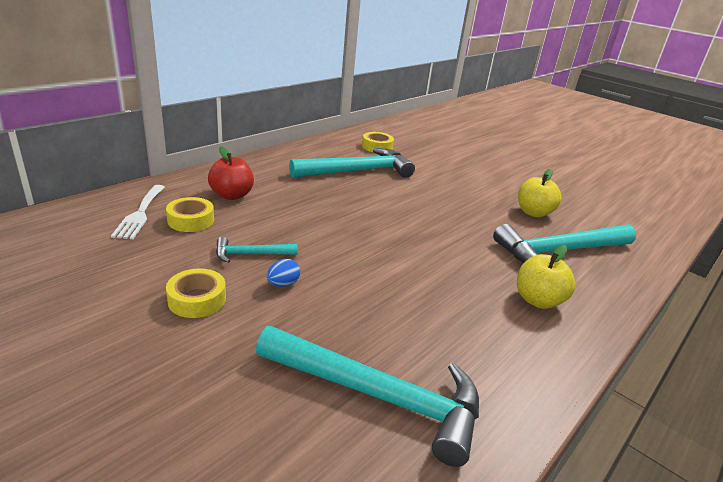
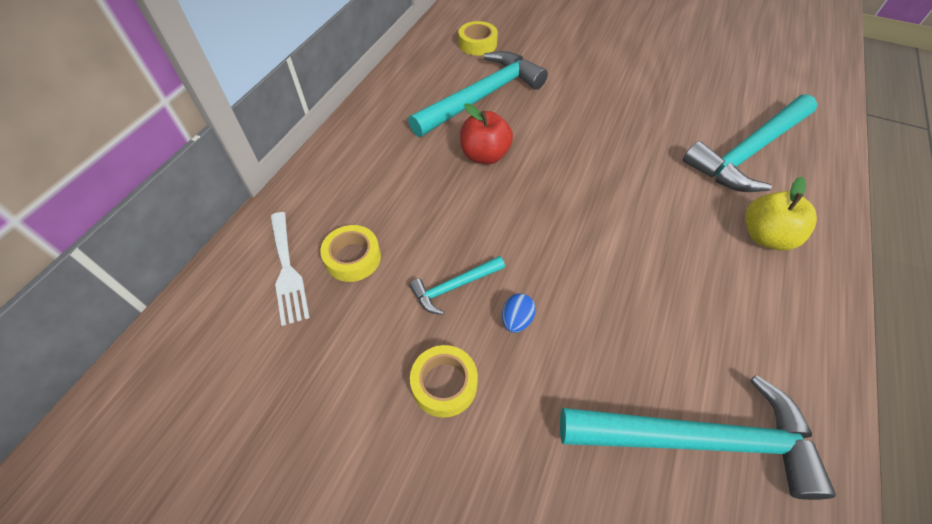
camera: 15 degrees left, 25 degrees up
(232, 195) = (370, 195): red apple -> red apple (484, 155)
(533, 213) = (695, 99): yellow apple -> none

